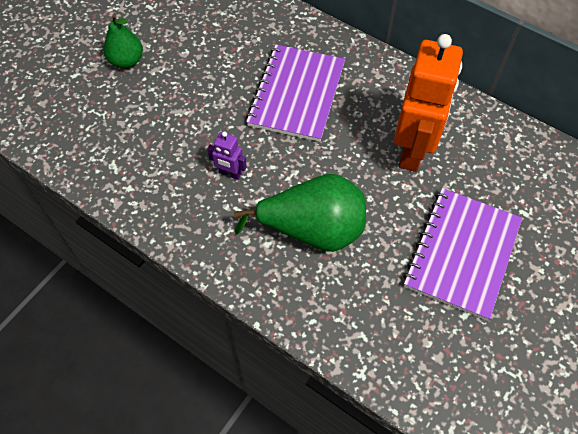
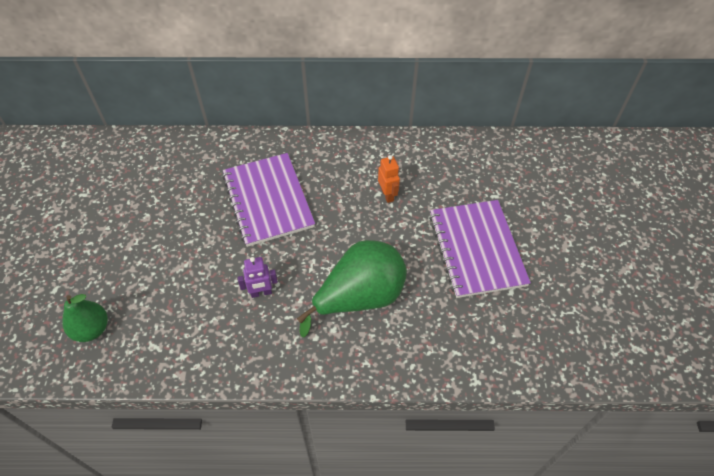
camera: 35 degrees left, 5 degrees down
(126, 61) = (97, 251): green pear -> green pear (92, 329)
(412, 150) = (387, 195): orange robot -> orange robot, size x0.43

